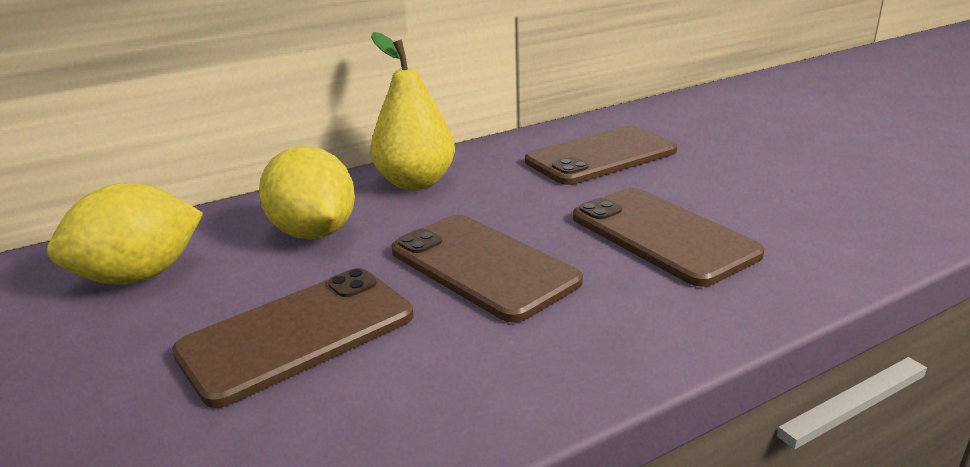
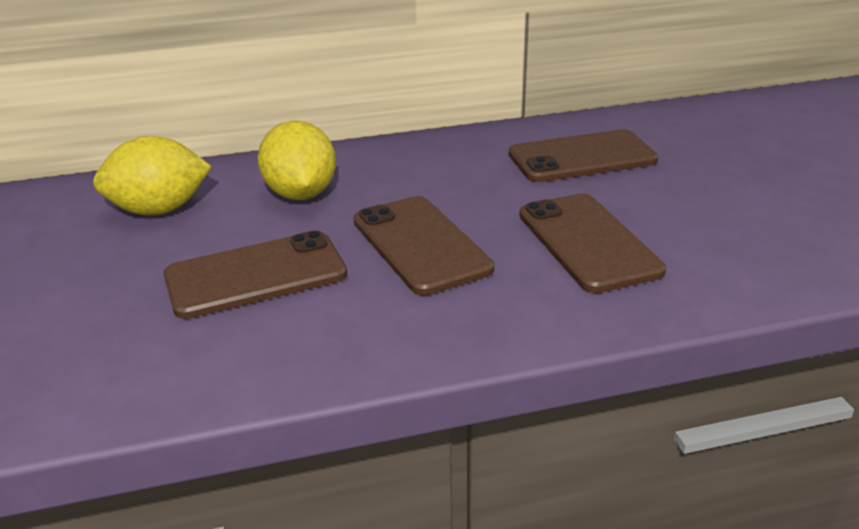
camera: 15 degrees right, 5 degrees up
(415, 182) = (403, 160): yellow pear -> none

